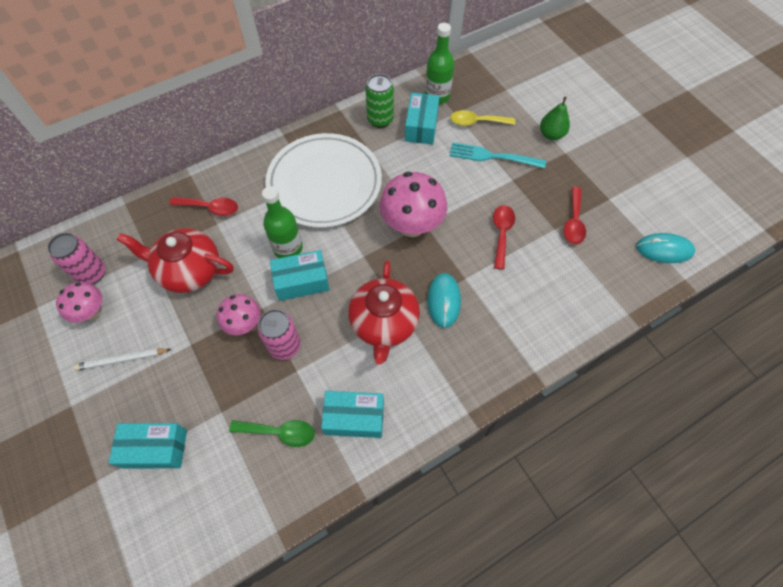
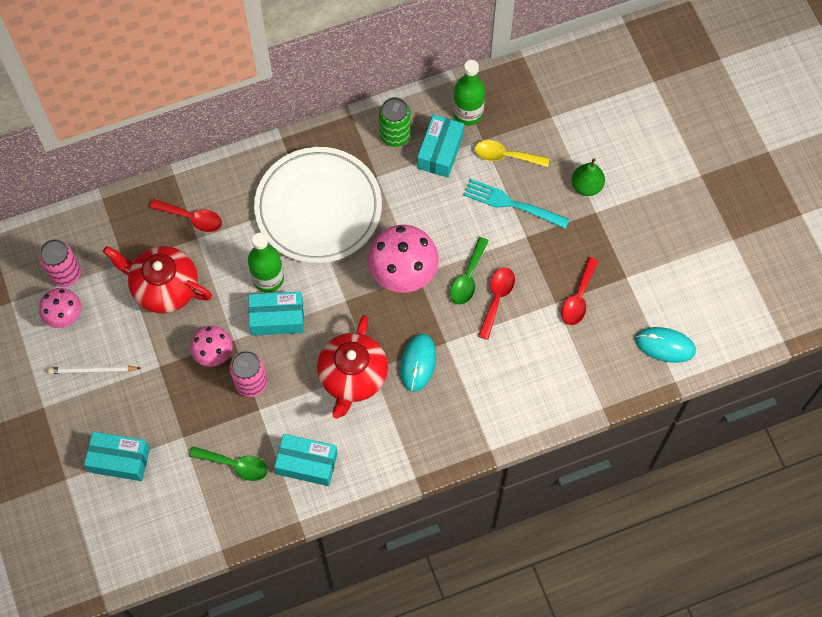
camera: 10 degrees right, 5 degrees up
(471, 220) = (468, 277): none -> green spoon

